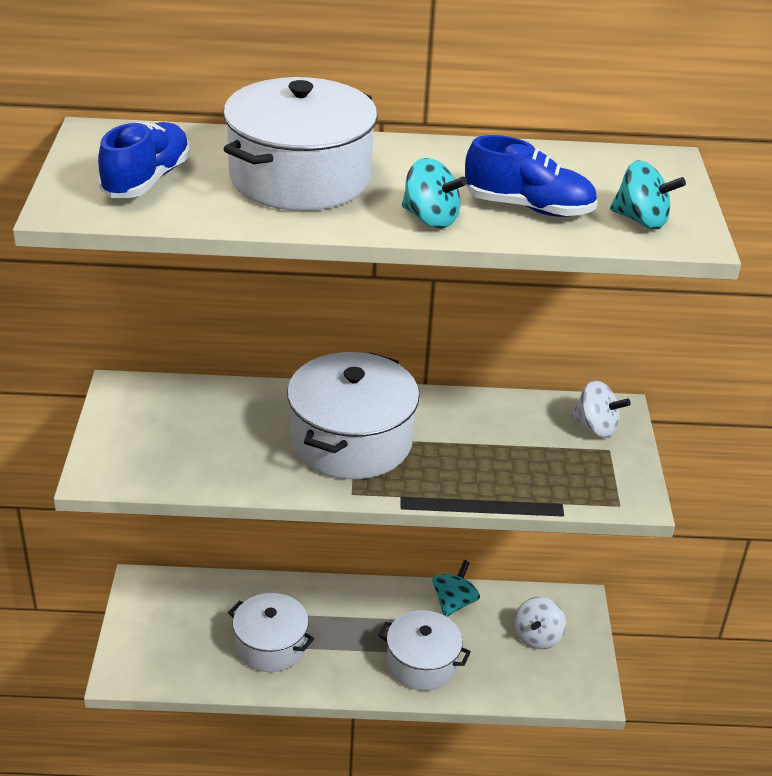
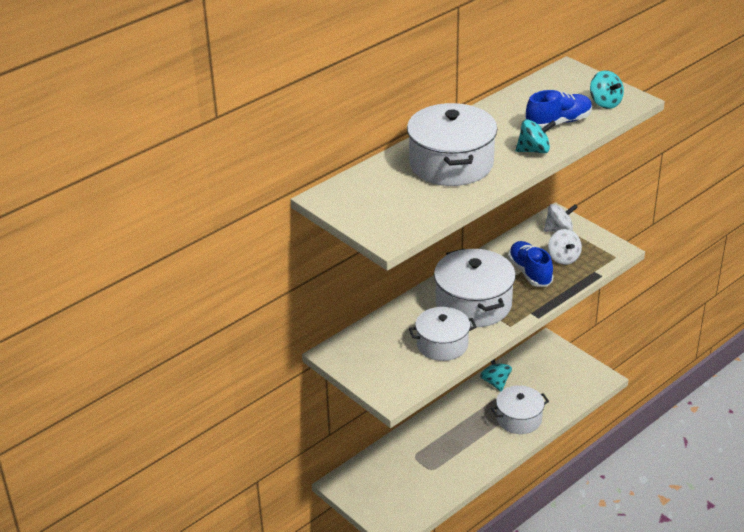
camera: 40 degrees left, 0 degrees up
(147, 180) = (394, 204): blue shoe -> blue shoe (530, 272)
(270, 645) = (443, 462): white pot -> white pot (442, 344)
(537, 636) = (550, 370): white spinning top -> white spinning top (563, 258)
(641, 220) = (605, 103): turquoise spinning top -> turquoise spinning top turned 75 degrees clockwise

